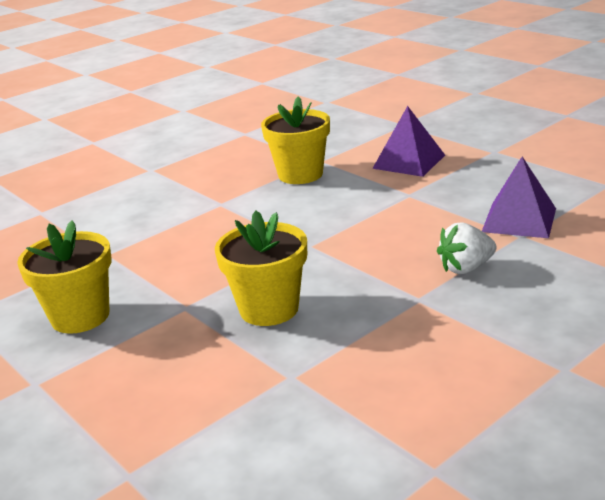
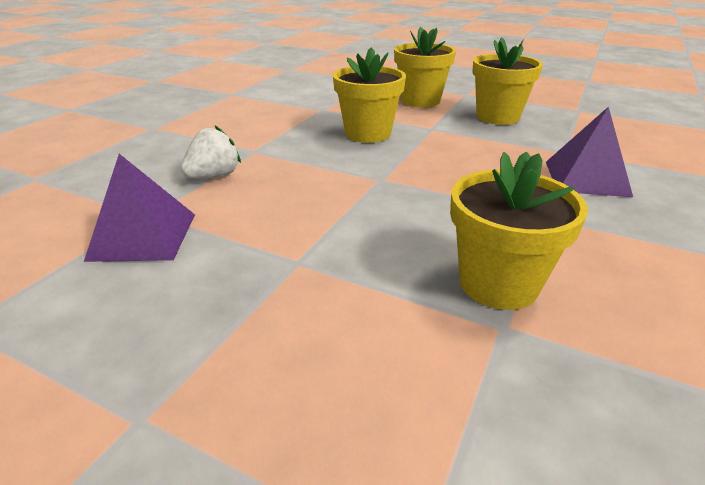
camera: 155 degrees right, 5 degrees up
(125, 375) = (420, 101): none -> yellow flower pot
(409, 161) = (325, 349): purple pyramid -> purple pyramid (586, 178)

